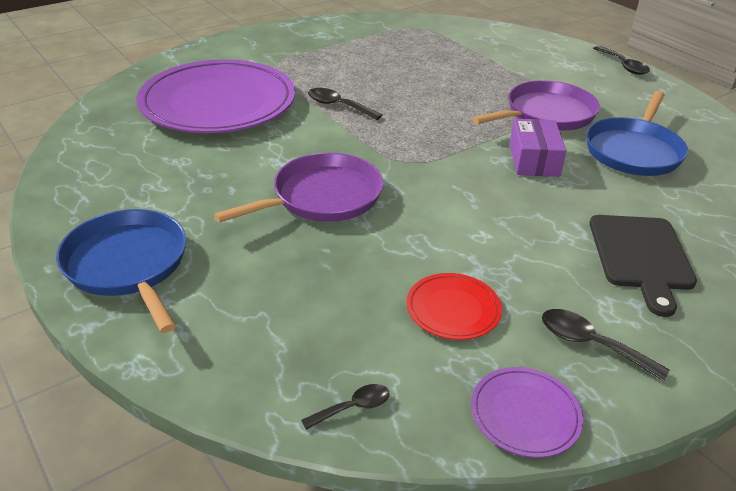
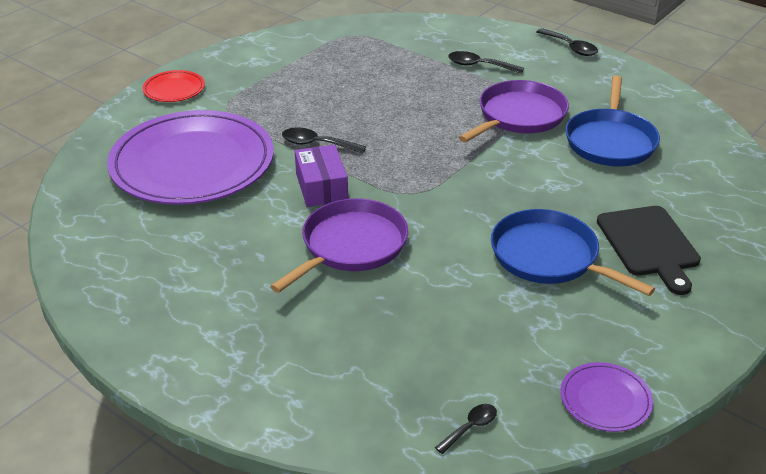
camera: 15 degrees left, 0 degrees up
(128, 265) = (207, 351): blue pan -> blue pan (549, 257)
(453, 309) = (514, 326): red plate -> red plate (174, 89)
(534, 160) = (526, 168): purple box -> purple box (321, 187)
(590, 344) = (635, 331): black spoon -> black spoon (479, 66)

